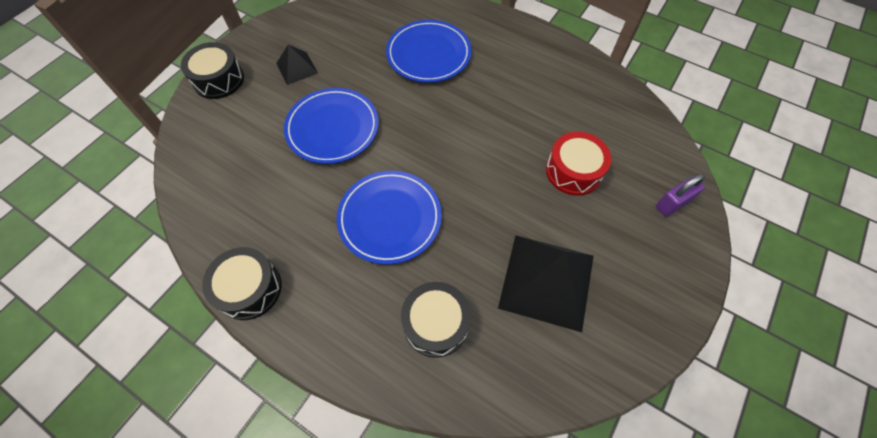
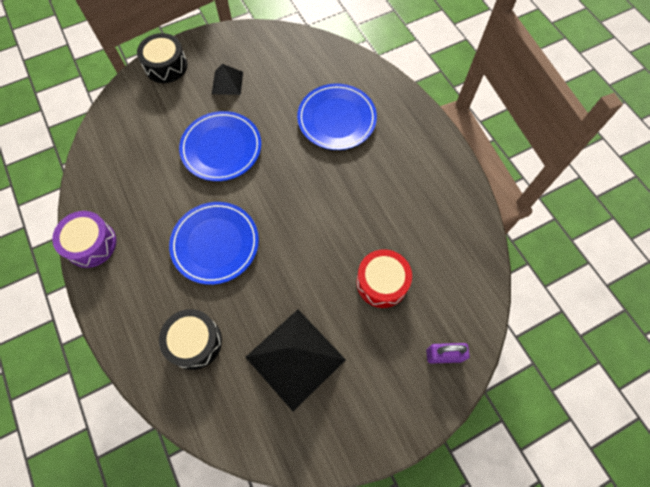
camera: 30 degrees right, 5 degrees up
(249, 289) = (91, 244): black drum -> purple drum

